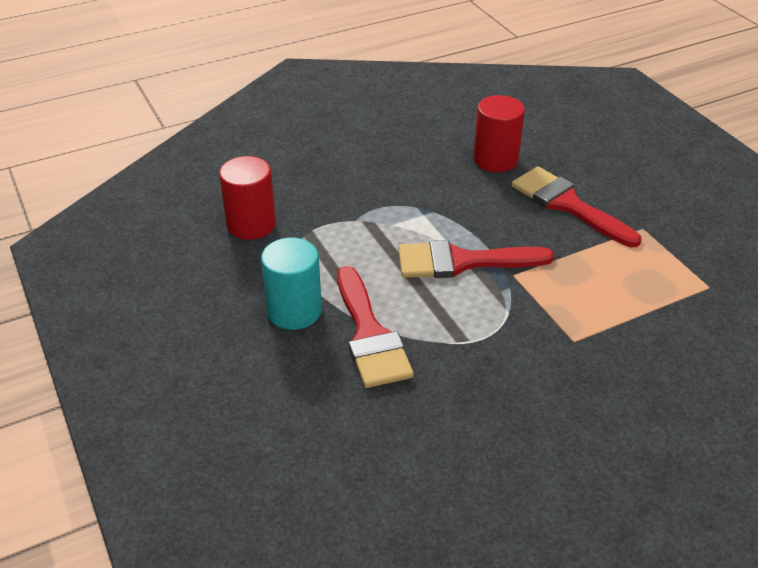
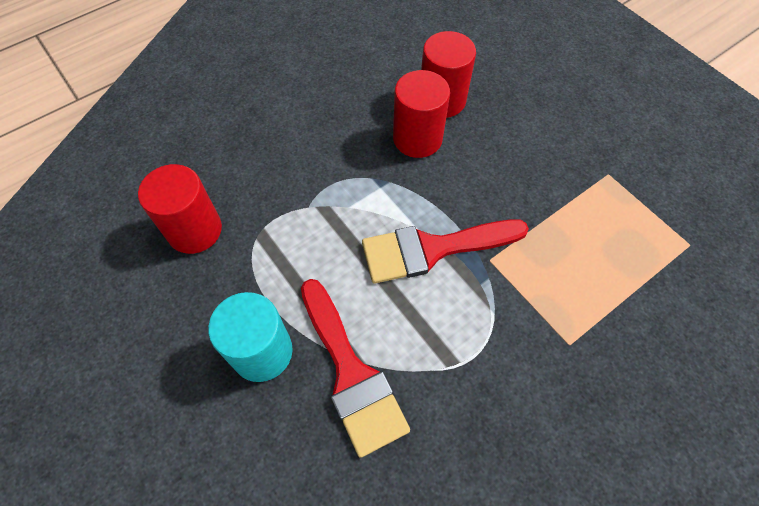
camera: 10 degrees left, 20 degrees up
(466, 184) = (417, 138): none -> red cylinder
(567, 205) = (527, 152): red brush -> none

